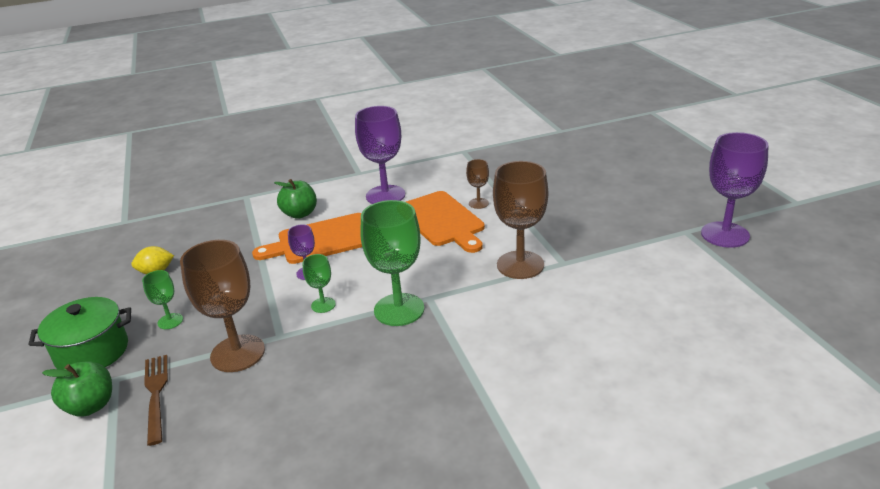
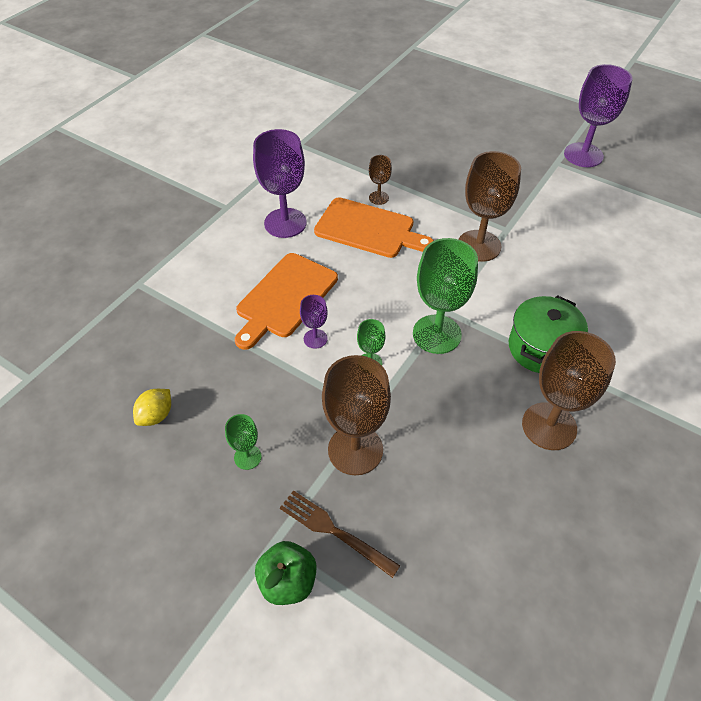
camera: 40 degrees left, 20 degrees up
(92, 352) = (211, 534): green pot -> green pot (541, 348)
(300, 214) = (225, 279): green apple -> none
(401, 418) = (549, 426): none -> brown goblet

